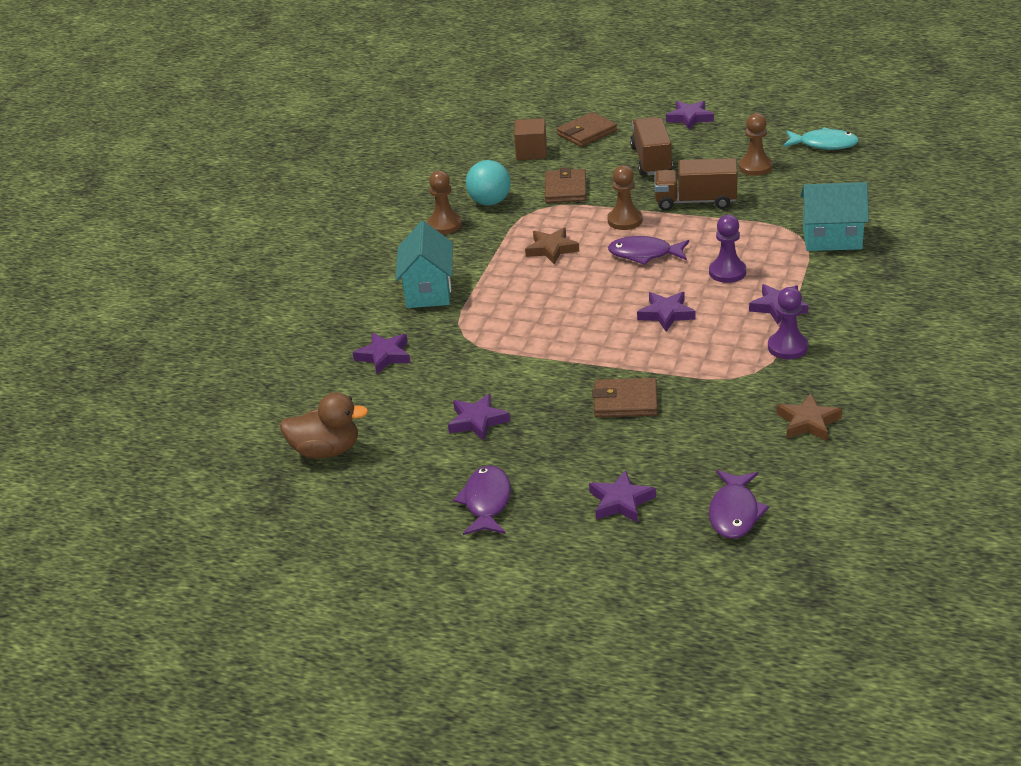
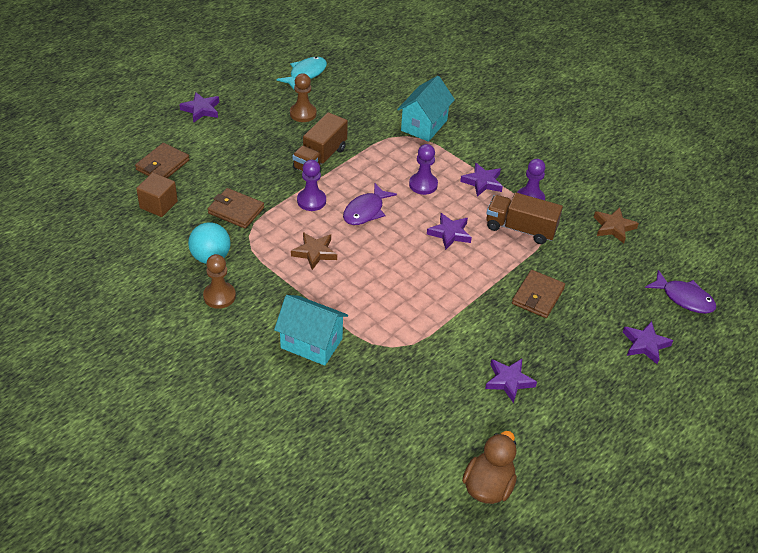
camera: 70 degrees left, 10 degrees up
(384, 356) = (383, 404): purple star -> none
(486, 502) = (608, 413): purple fish -> none
(587, 133) = (162, 165): brown wallet -> brown wallet turned 45 degrees clockwise
(625, 220) = (311, 201): brown pawn -> purple pawn
(651, 160) = (241, 153): brown truck -> brown truck (520, 229)

